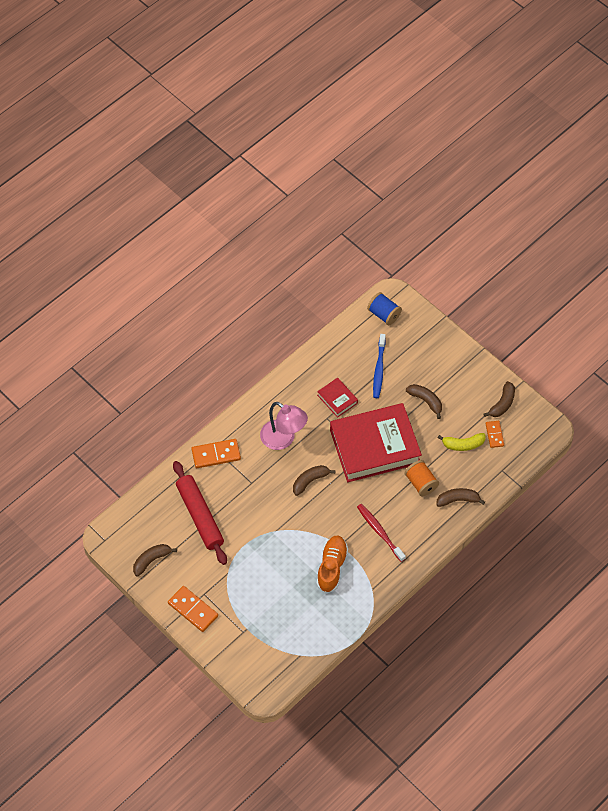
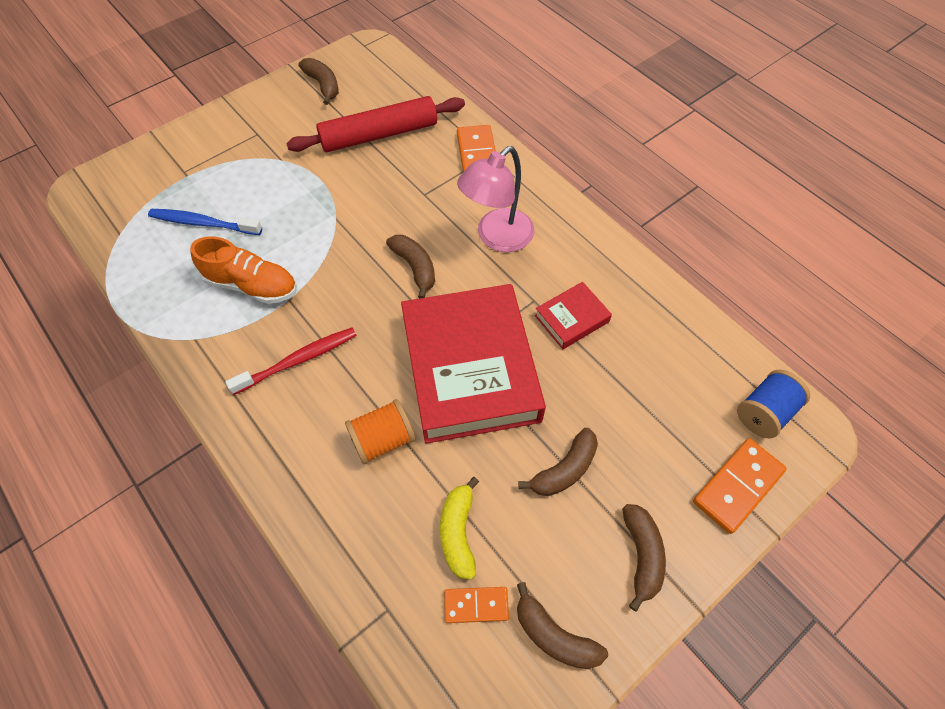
camera: 95 degrees right, 0 degrees up
(193, 609) = (237, 122): orange domino -> orange domino (738, 486)
(379, 369) = (636, 391): blue toothbrush -> blue toothbrush (203, 223)
(458, 500) = (333, 505): brown banana -> brown banana (641, 555)

